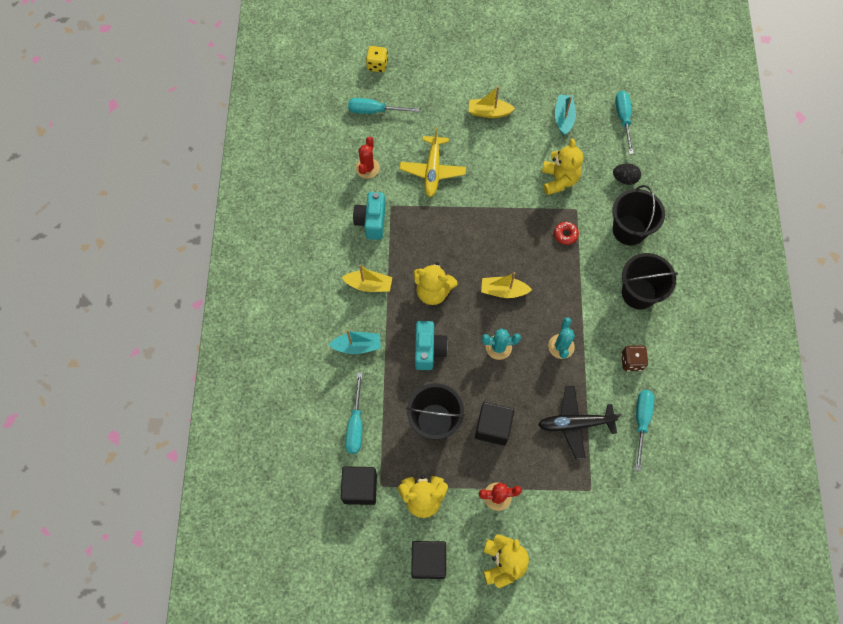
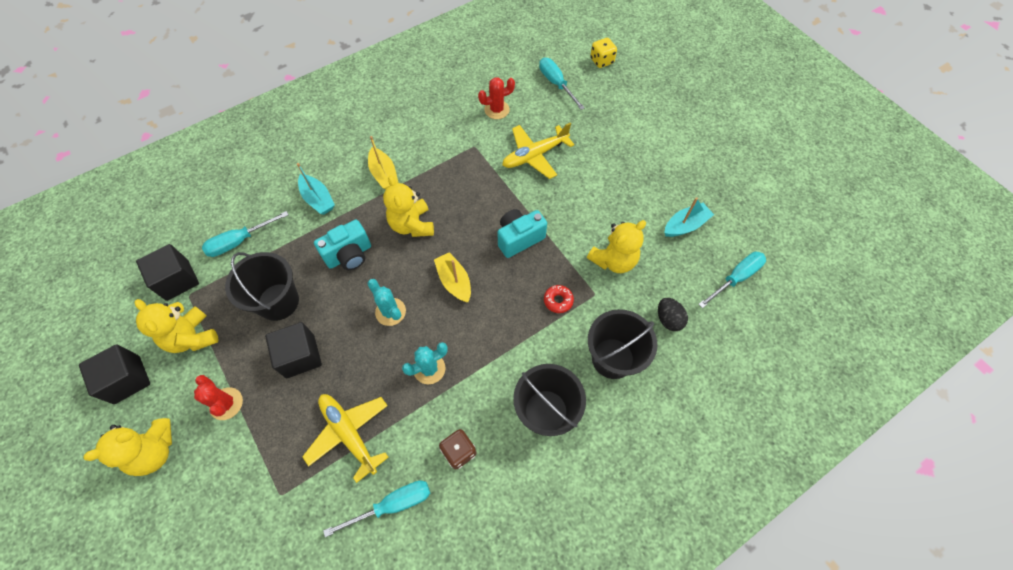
camera: 55 degrees right, 5 degrees down
(371, 221) = (447, 141): turquoise camera -> turquoise camera (519, 238)
(489, 112) = (633, 163): yellow boat -> none
(574, 423) = (349, 433): black plane -> yellow plane

